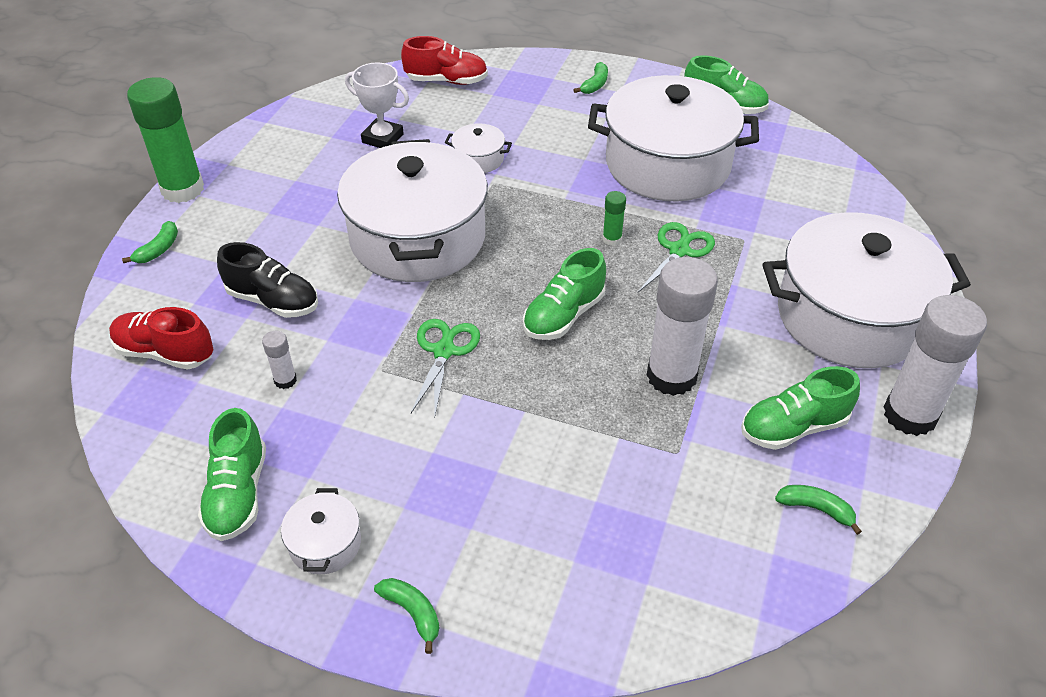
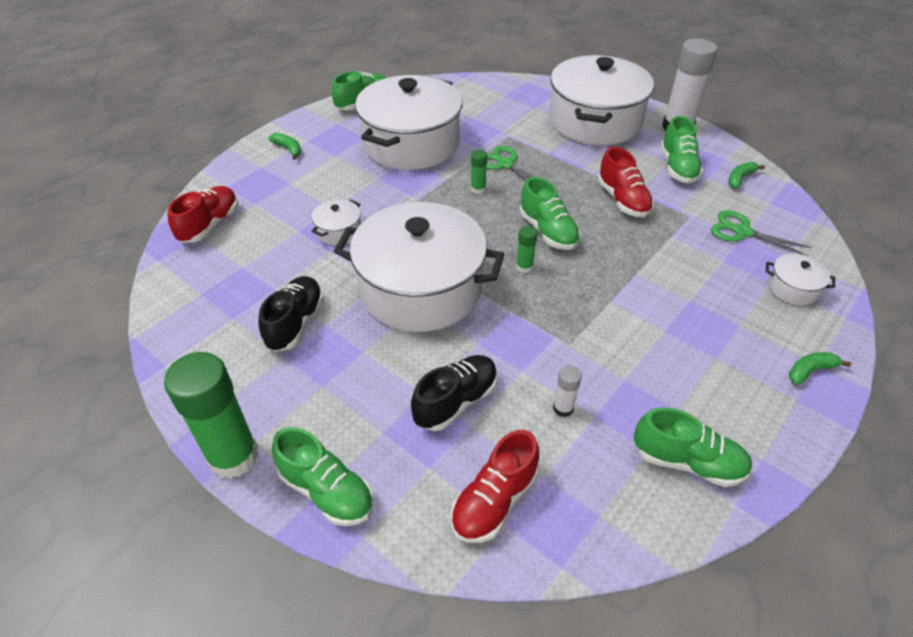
camera: 70 degrees left, 0 degrees up
(158, 249) = (327, 491): green banana -> green shoe
(325, 543) = (746, 410): white pot -> white pot (792, 288)
(338, 173) = (295, 323): none -> black shoe
(382, 138) = (264, 283): white trophy -> none
(444, 351) = (562, 301): green scissors -> green scissors (742, 232)
(488, 308) = (524, 267): none -> green glue stick
(671, 376) = (623, 200): white glue stick -> red shoe

